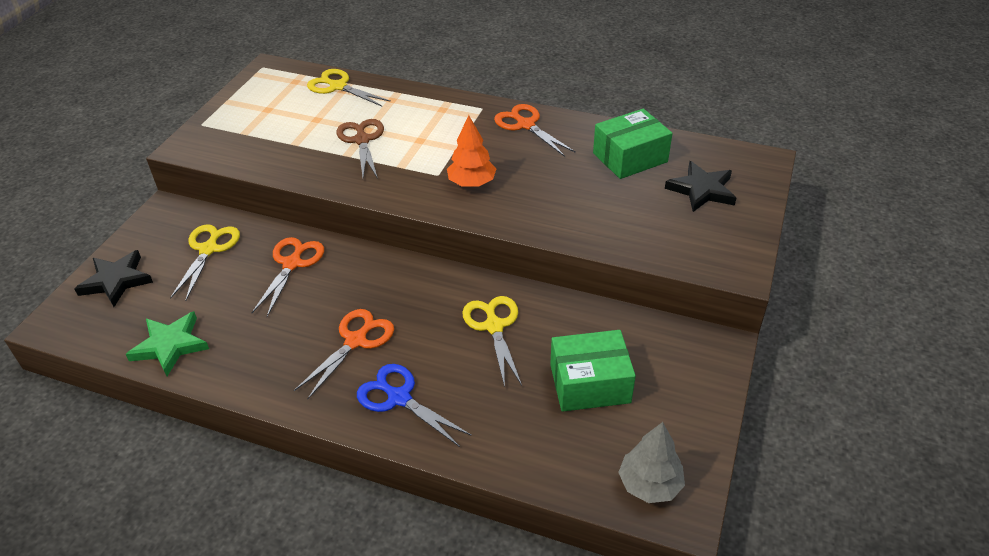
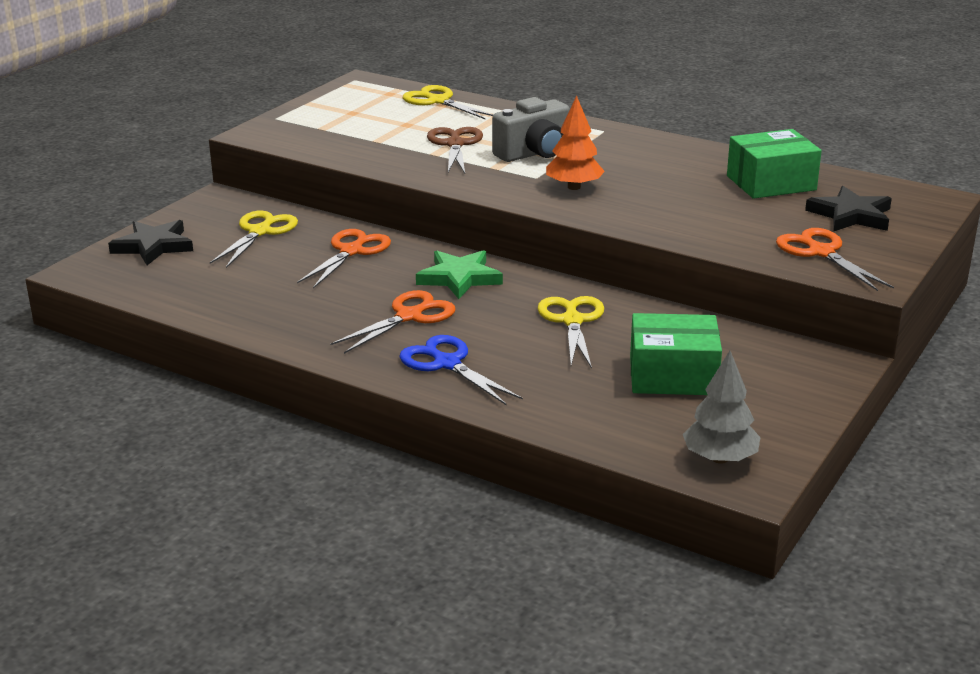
camera: 10 degrees right, 15 degrees down
(170, 345) = (202, 299): green star -> green star (459, 278)
(430, 143) = (534, 153): none -> grey camera
(525, 125) = (652, 148): orange scissors -> orange scissors (821, 252)

